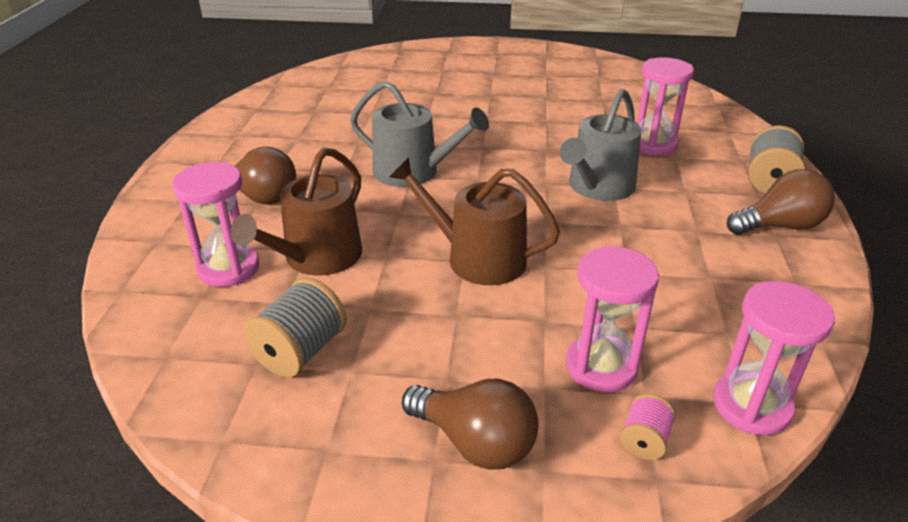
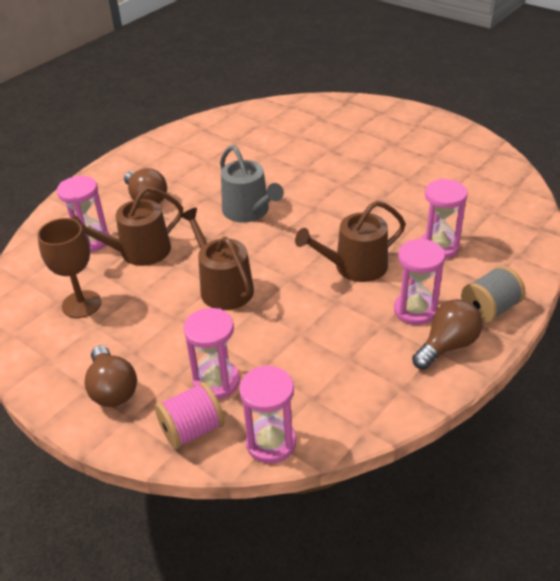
camera: 35 degrees right, 5 degrees up
(300, 351) = (81, 304): grey spool -> brown goblet
(598, 187) = (354, 267): grey watering can -> brown watering can
(644, 440) = (192, 430): pink spool -> pink spool, size x1.76
(708, 206) = (415, 310): none -> pink hourglass
(780, 226) = (447, 346): brown light bulb -> brown light bulb turned 60 degrees counterclockwise

